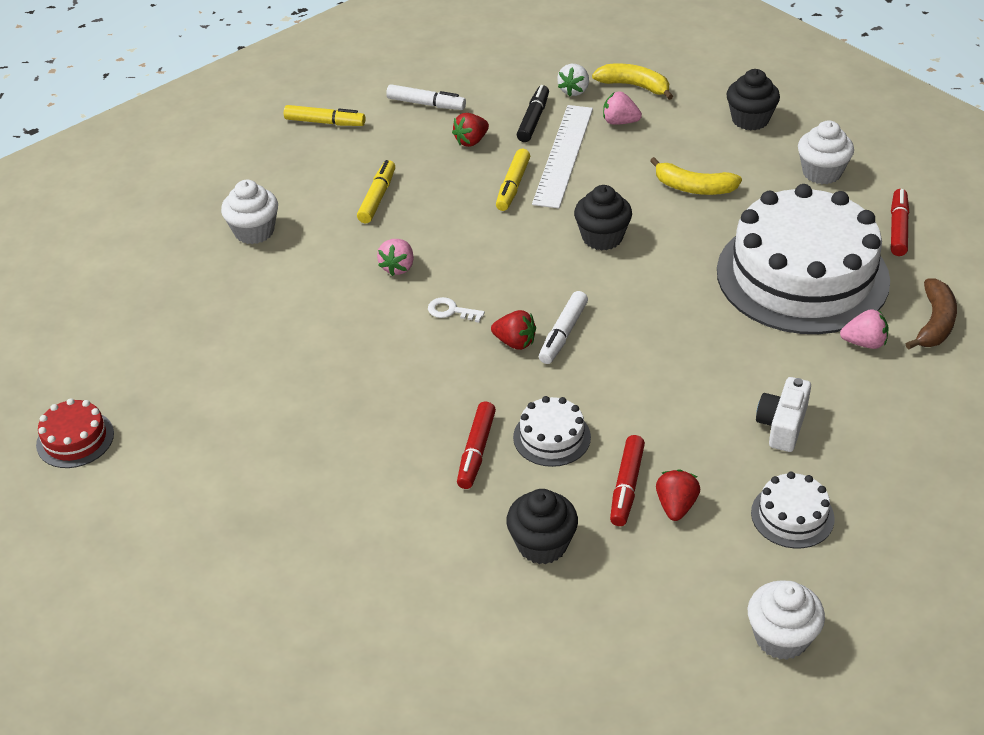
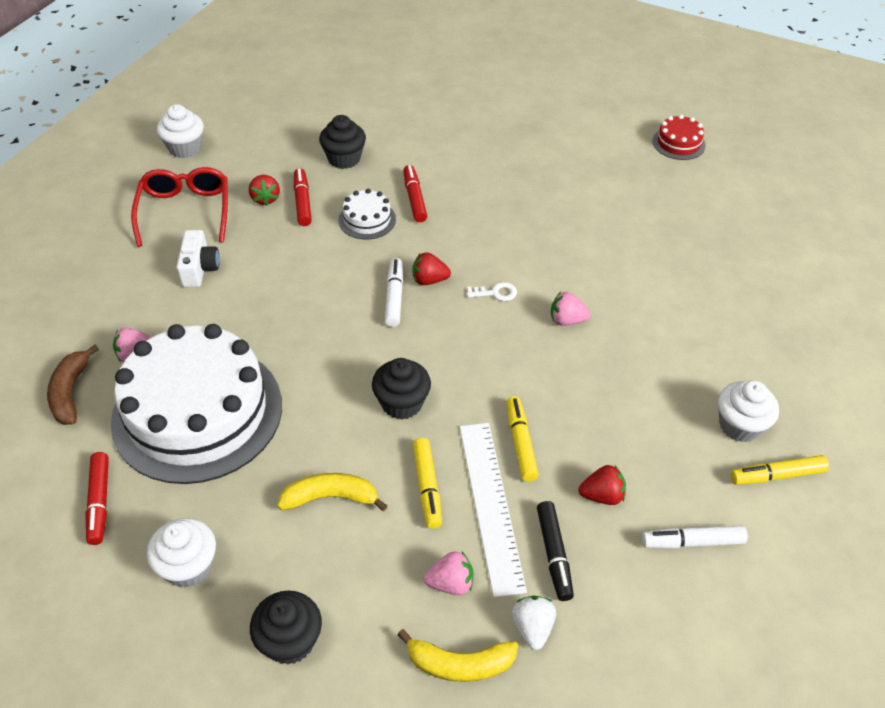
camera: 155 degrees right, 5 degrees up
(254, 231) = (717, 321): white cupcake -> white cupcake (740, 425)
(377, 197) = (641, 389): yellow marker -> yellow marker (427, 487)
(398, 267) = (567, 320): pink strawberry -> pink strawberry turned 75 degrees counterclockwise
(471, 141) = (602, 495): red strawberry -> red strawberry turned 60 degrees clockwise
(792, 515) = (185, 211): white cake -> red glasses

